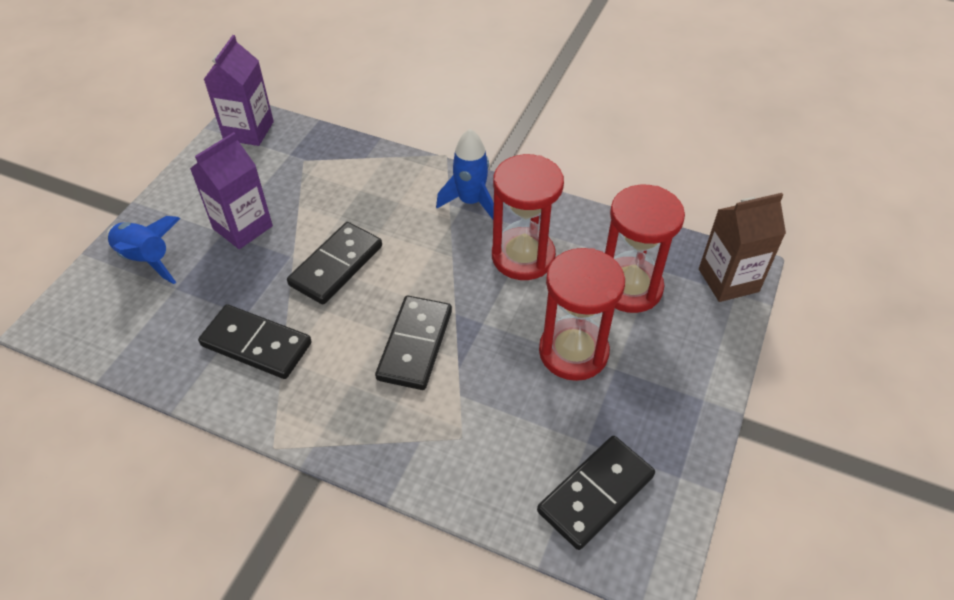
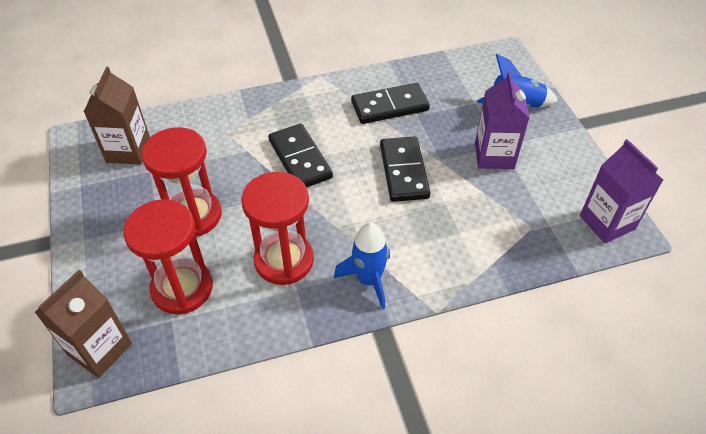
camera: 140 degrees right, 0 degrees up
(595, 493) = (128, 150): black domino -> brown carton

